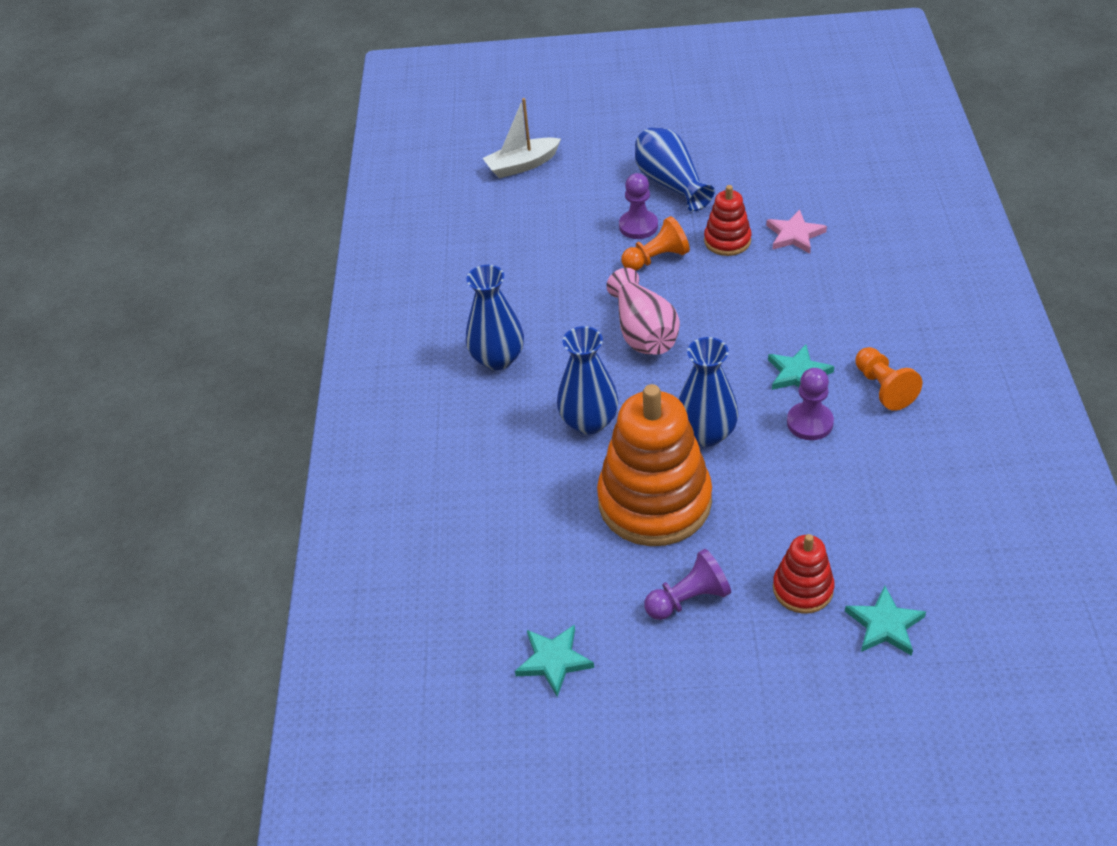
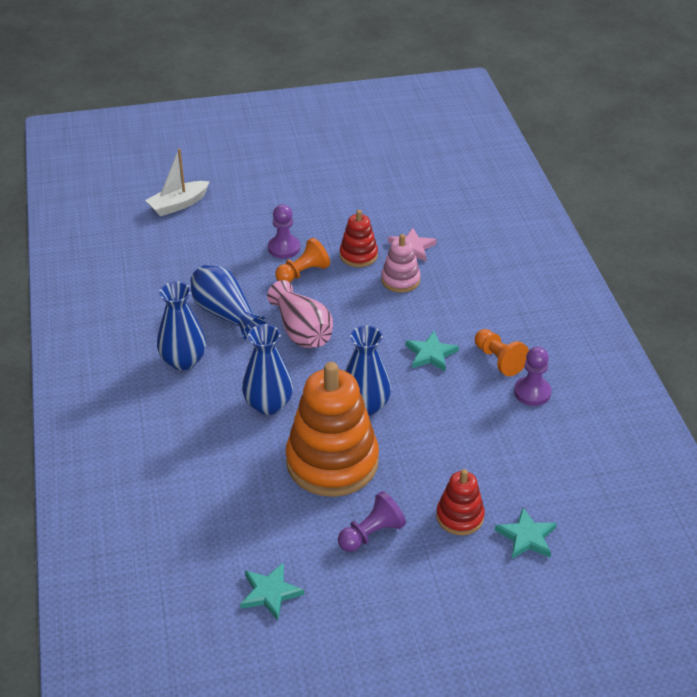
camera: 15 degrees left, 5 degrees down
(670, 183) = (305, 213): blue vase -> blue vase (225, 314)
(774, 275) = (400, 280): none -> pink stacking toy
(809, 423) = (445, 391): purple pawn -> purple pawn (532, 392)

